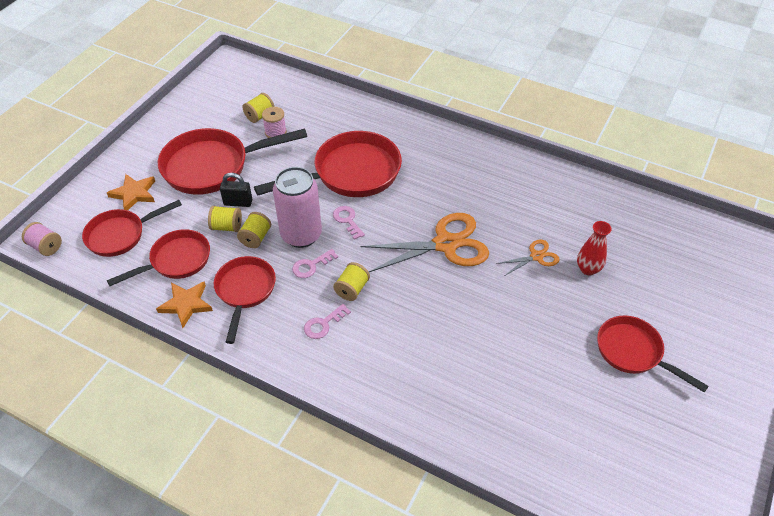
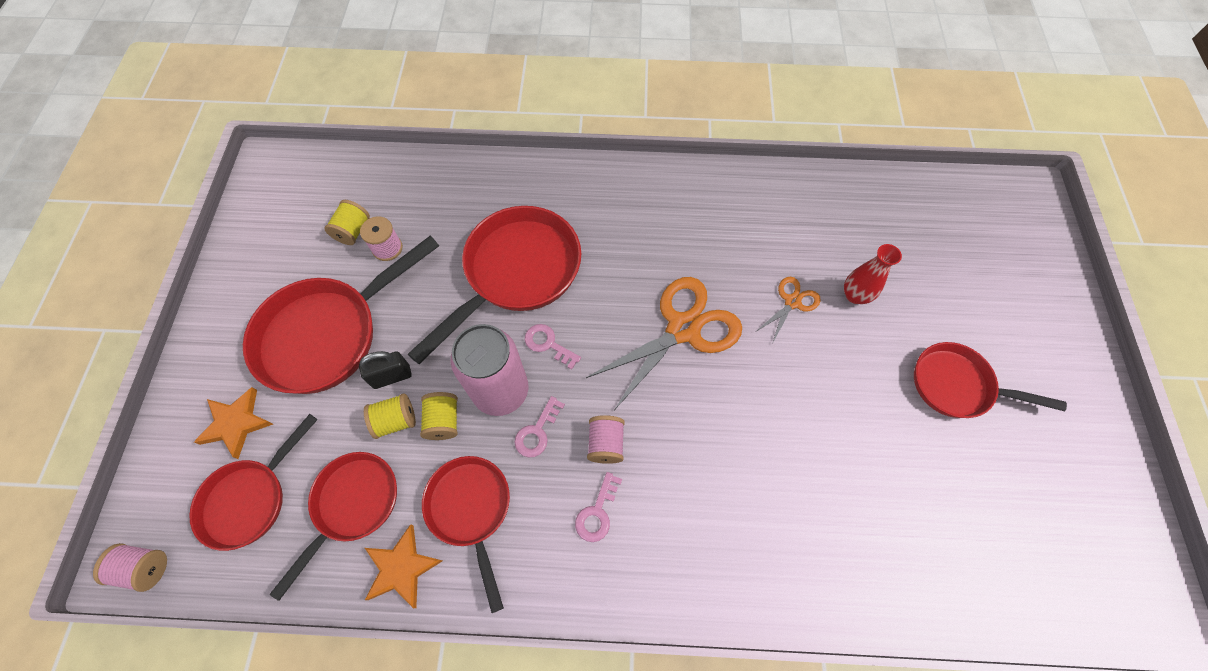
camera: 25 degrees left, 15 degrees up
(352, 289) = (605, 444): yellow spool -> pink spool

